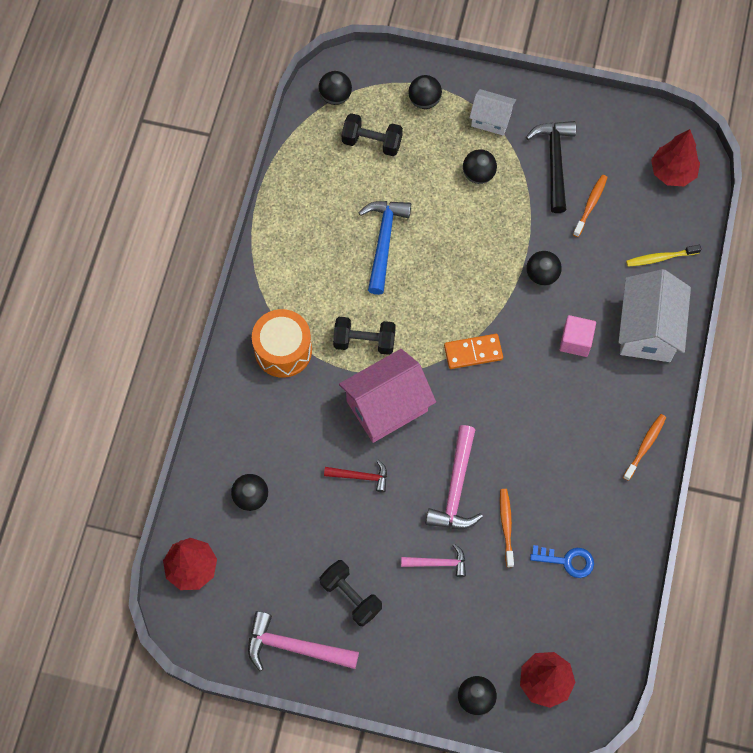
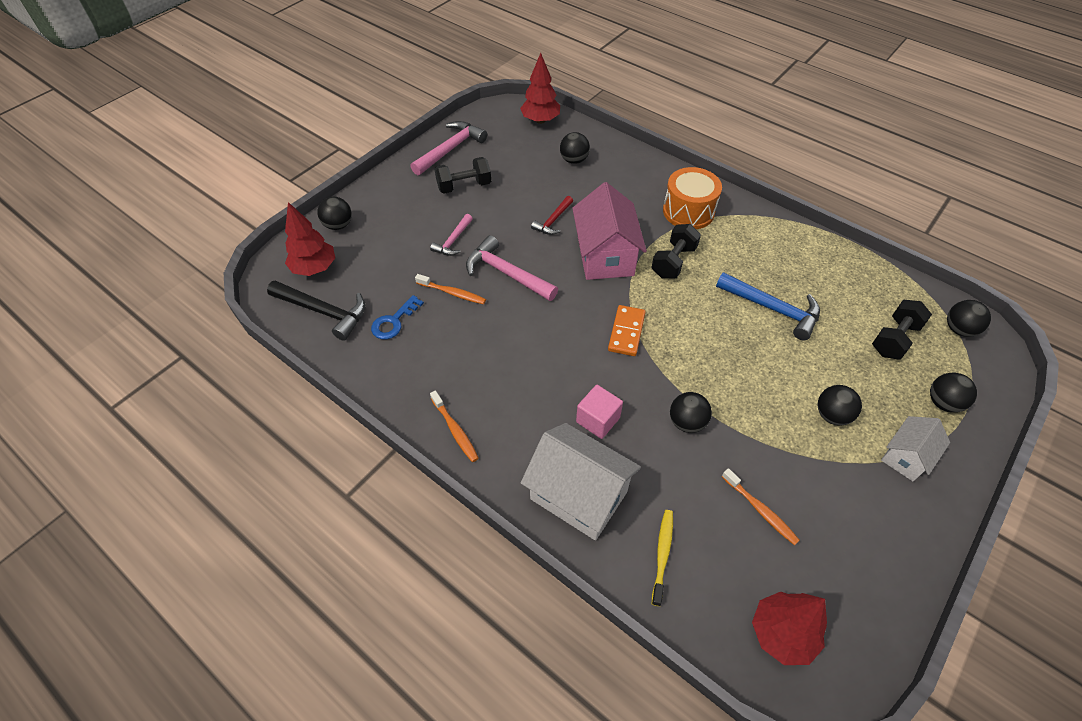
camera: 115 degrees right, 15 degrees down
(554, 162) = (831, 497): black hammer -> black hammer (323, 312)

